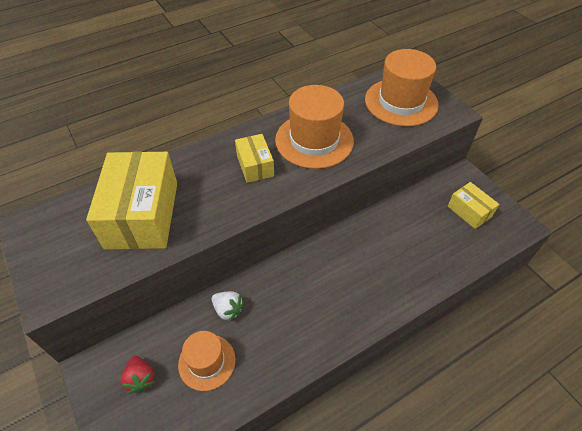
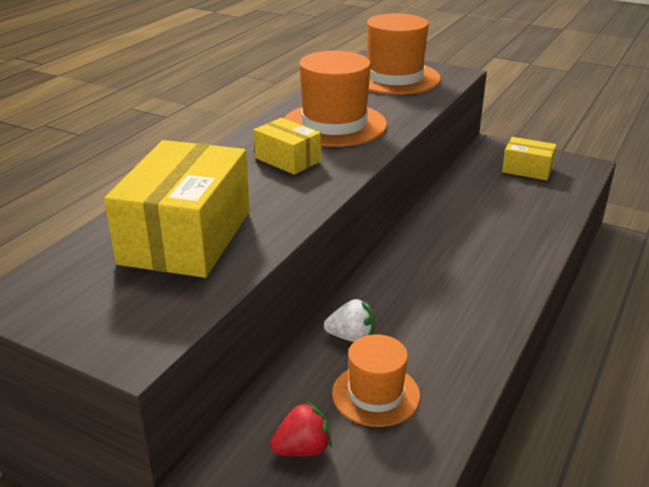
camera: 30 degrees left, 20 degrees down
(141, 379) = (302, 449): red strawberry -> red strawberry turned 60 degrees counterclockwise
(142, 214) = (186, 236): yellow box -> yellow box turned 45 degrees clockwise

